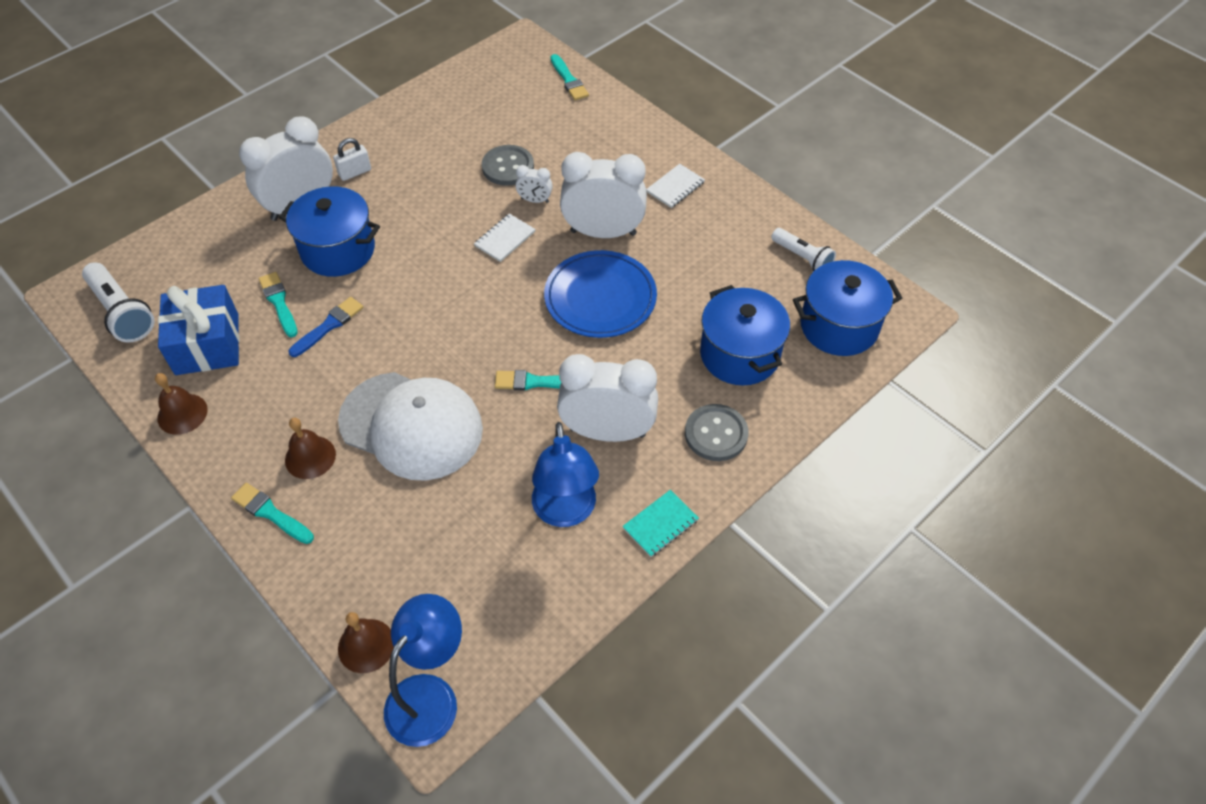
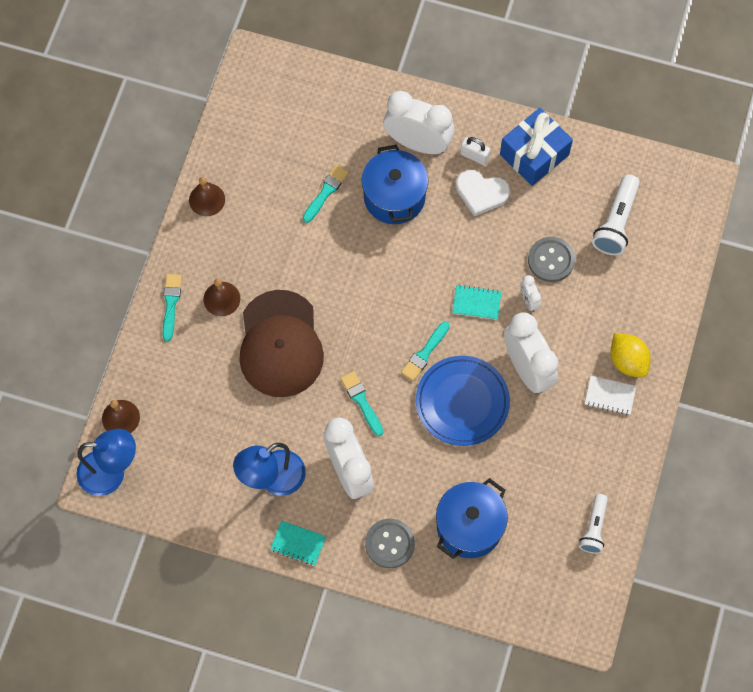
camera: 60 degrees right, 15 degrees up
(122, 312) = (258, 101): white flashlight -> white flashlight (616, 222)
(207, 344) = (266, 173): blue gift -> blue gift (534, 154)
(329, 326) = (326, 238): blue brush -> none
(396, 184) = (481, 193): none -> white heart
(411, 425) = (280, 344): white cap -> brown cap
(505, 239) = (476, 303): white notebook -> turquoise notebook
(569, 80) = (681, 246): turquoise brush -> turquoise brush (424, 353)
(650, 160) = (627, 361): none -> yellow lemon
(839, 326) = (540, 585): blue pot -> none

